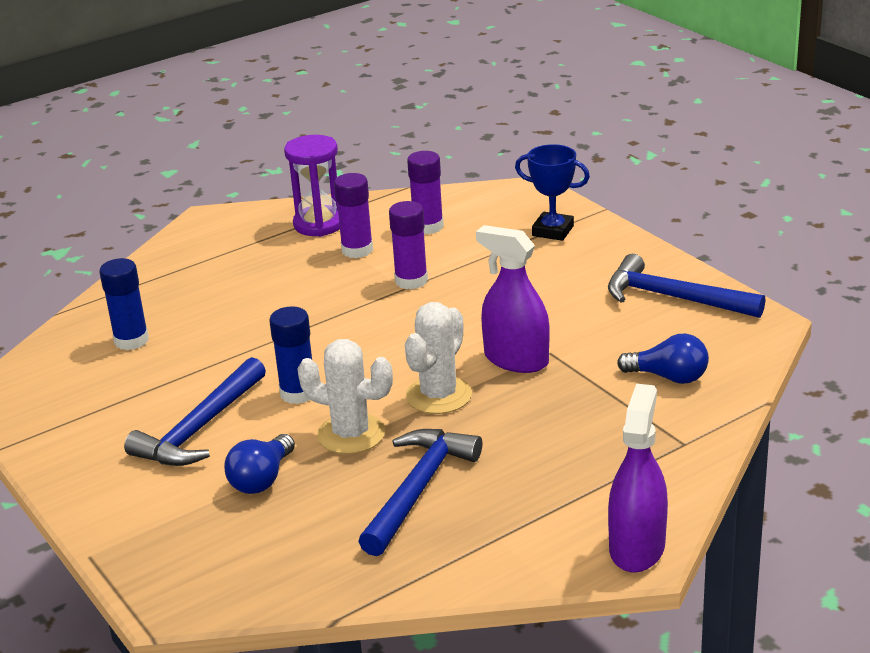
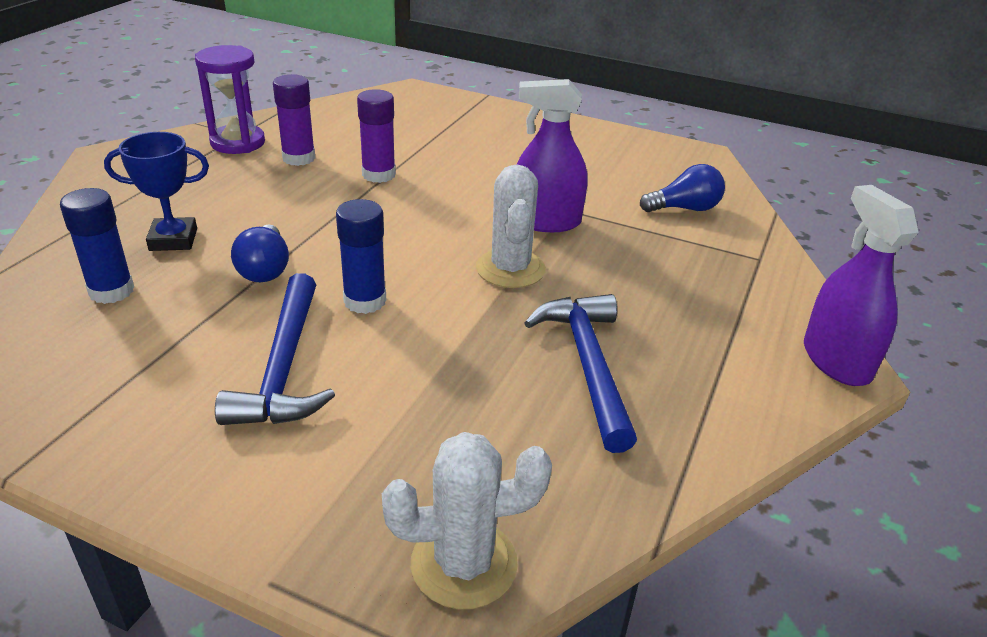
camera: 35 degrees left, 5 degrees up
(262, 479) = (412, 405): blue light bulb -> blue light bulb (265, 269)
(351, 434) = (462, 328): white cactus -> white cactus (464, 564)
(428, 226) = (349, 129): purple glue stick -> none
(553, 231) = (464, 116): blue trophy -> blue trophy (173, 240)
(674, 298) = (616, 149): blue hammer -> none

